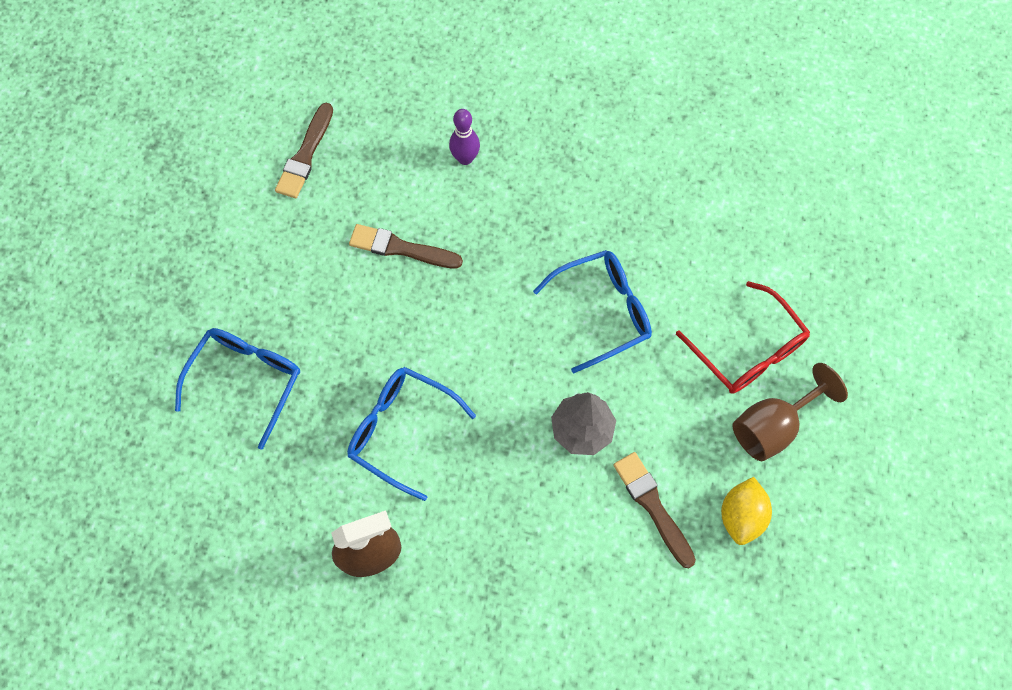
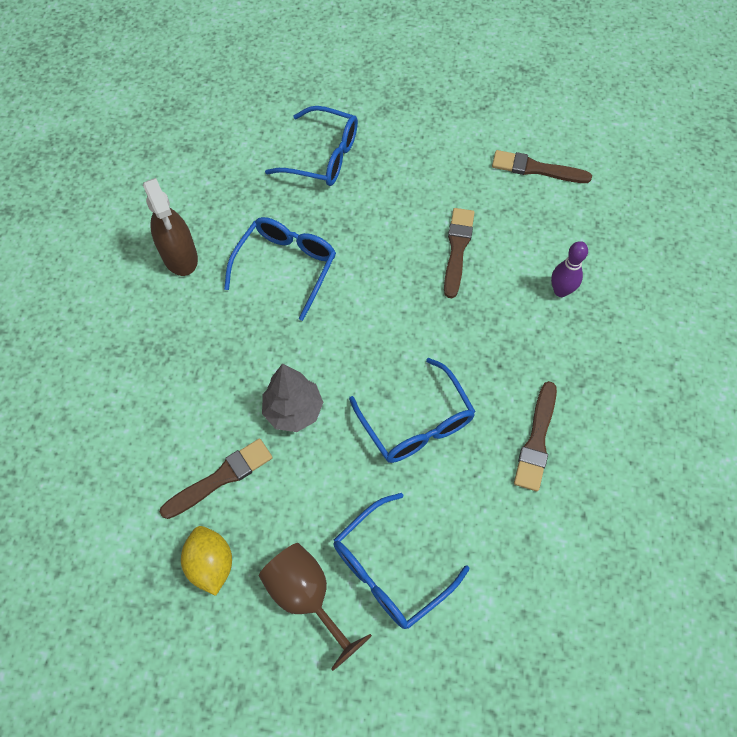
camera: 85 degrees right, 5 degrees down
(627, 207) = (536, 440): none -> brown brush
(741, 516) = (211, 564): yellow lemon -> yellow lemon turned 60 degrees clockwise
(748, 350) = (389, 570): red glasses -> blue glasses

